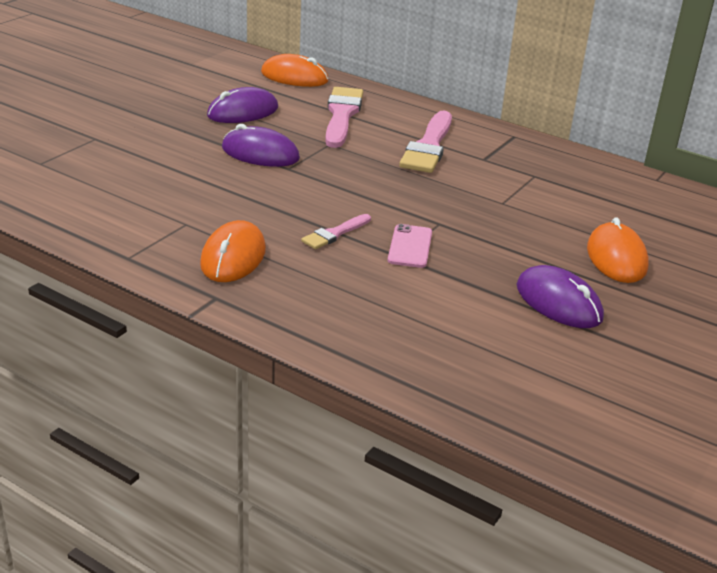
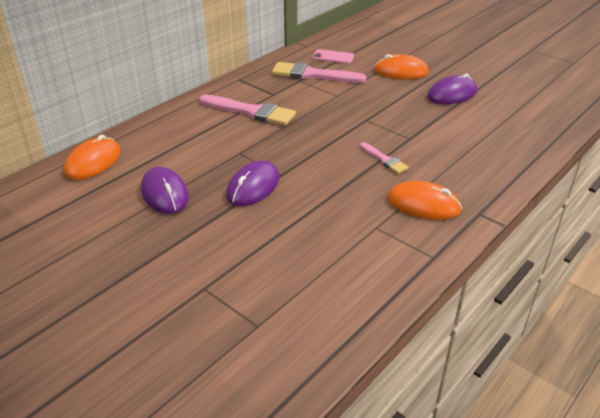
camera: 80 degrees left, 5 degrees up
(342, 115) = (186, 143): pink brush -> pink brush (312, 75)
(410, 246) = (398, 133): pink phone -> pink phone (333, 57)

